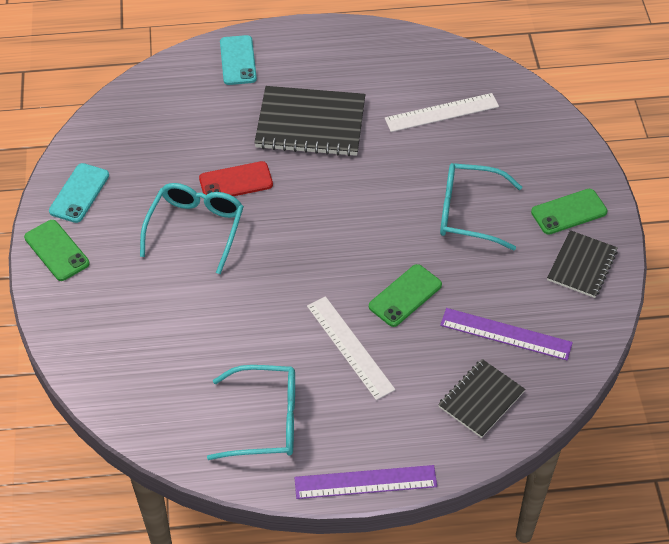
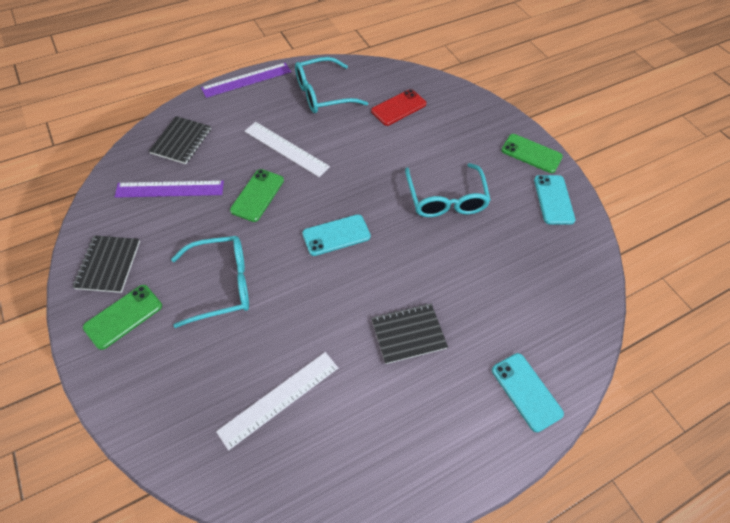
camera: 155 degrees right, 5 degrees up
(236, 181) = (440, 249): red phone -> red phone (398, 108)
(310, 123) = (408, 334): black notebook -> black notebook, size x0.60
(335, 226) = (336, 235): none -> turquoise phone

